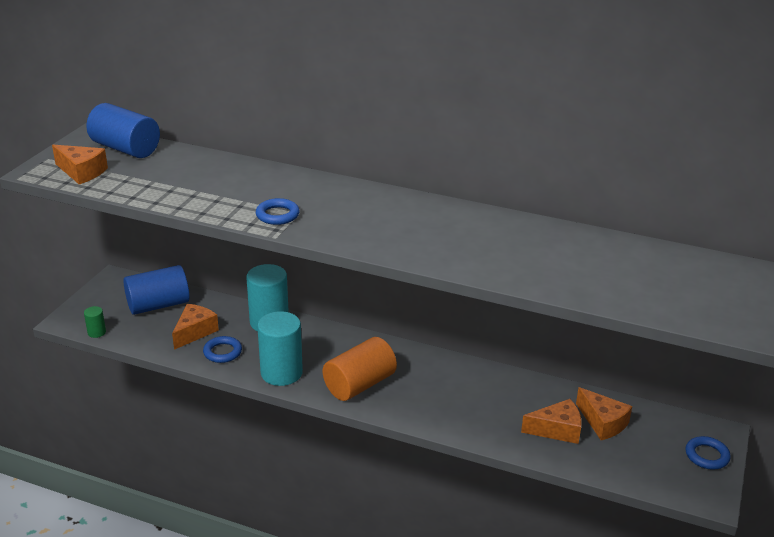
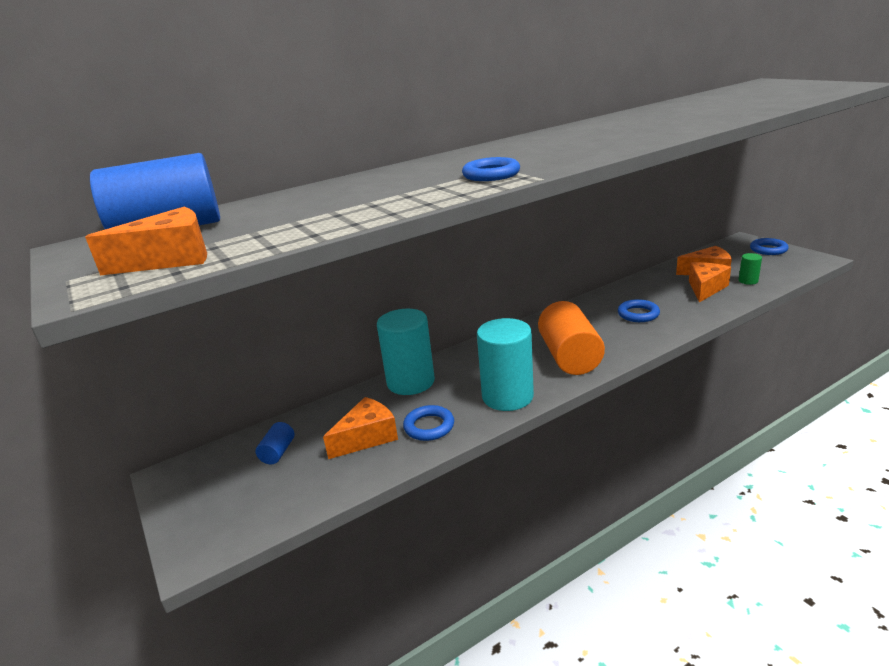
camera: 50 degrees left, 5 degrees down
(96, 332) = (263, 526): green cylinder -> green cylinder (748, 281)
(158, 305) = (278, 452): blue cylinder -> blue cylinder, size x0.45
(195, 332) = (367, 437): orange cheese -> orange cheese turned 75 degrees clockwise
(465, 401) = (638, 314): none -> blue ring

